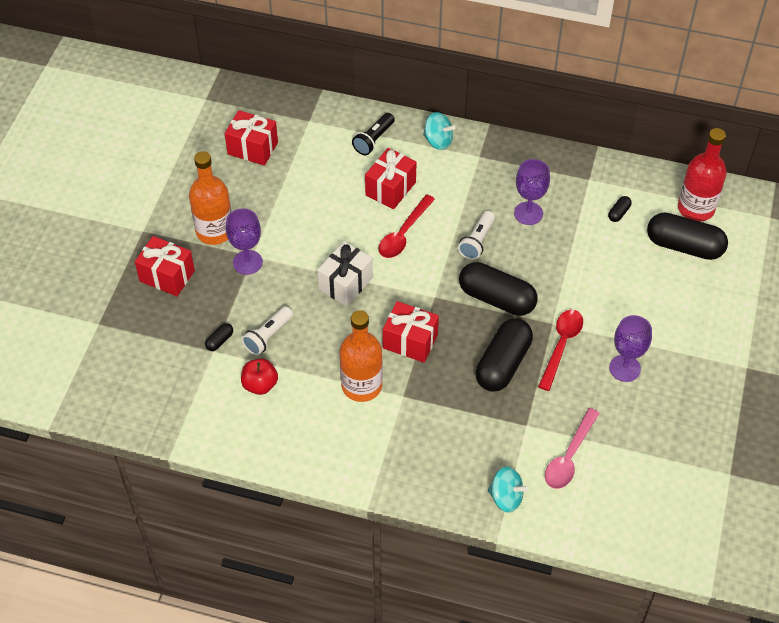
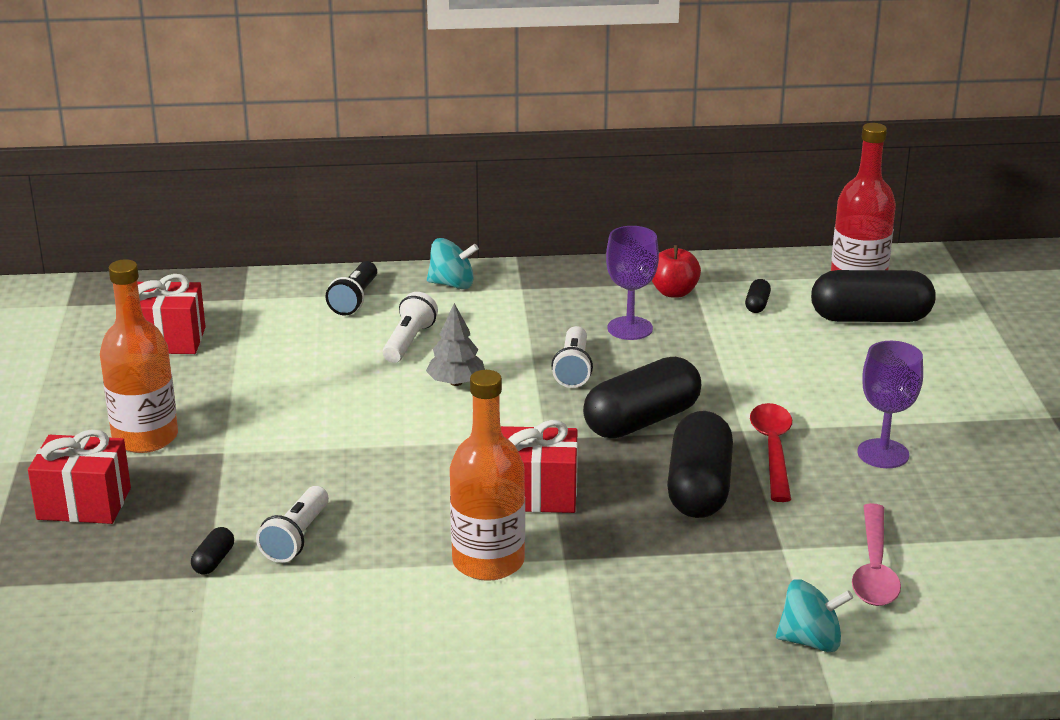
camera: 20 degrees left, 25 degrees down
(247, 262) = (218, 461): purple goblet -> none
(260, 385) = (312, 599): red apple -> red apple (674, 292)
(345, 283) = (395, 452): white gift -> none
(390, 189) = (409, 342): red gift -> white flashlight
(403, 233) = (456, 382): red spoon -> grey tree
(496, 298) = (641, 421): black capsule -> black capsule turned 45 degrees counterclockwise

